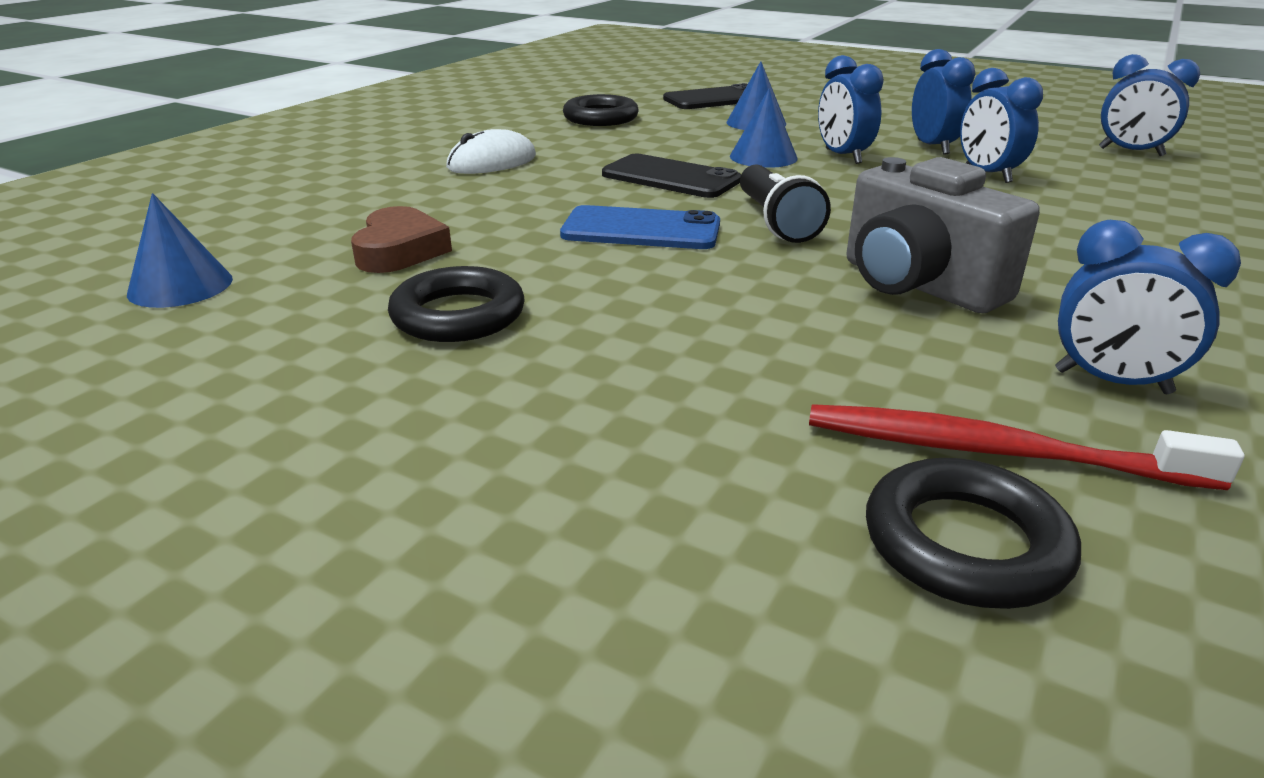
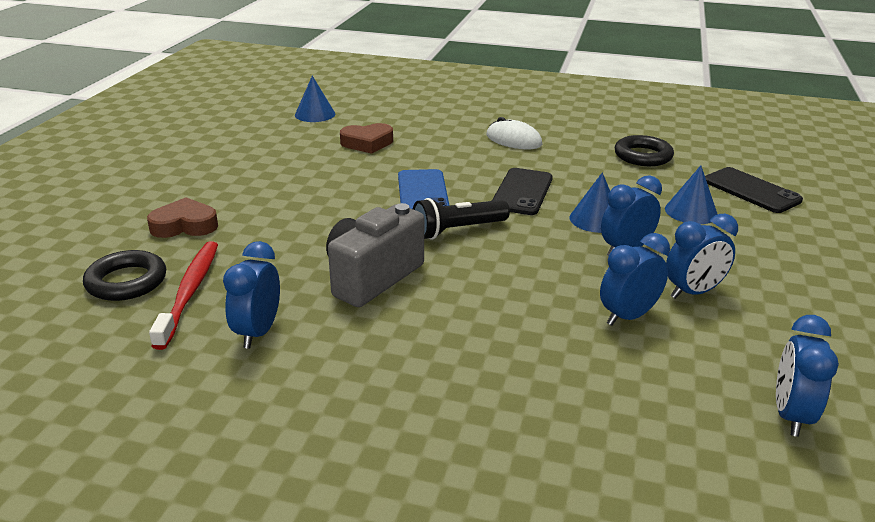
camera: 75 degrees right, 0 degrees up
(458, 315) = (300, 167): black ring -> none
(688, 461) = (184, 225): none -> brown heart

